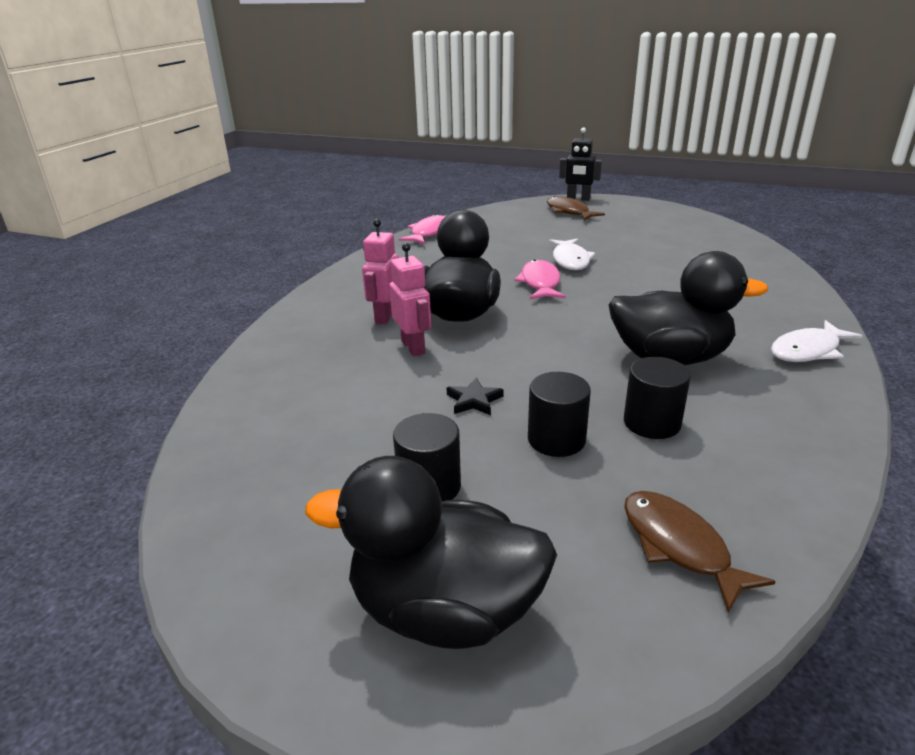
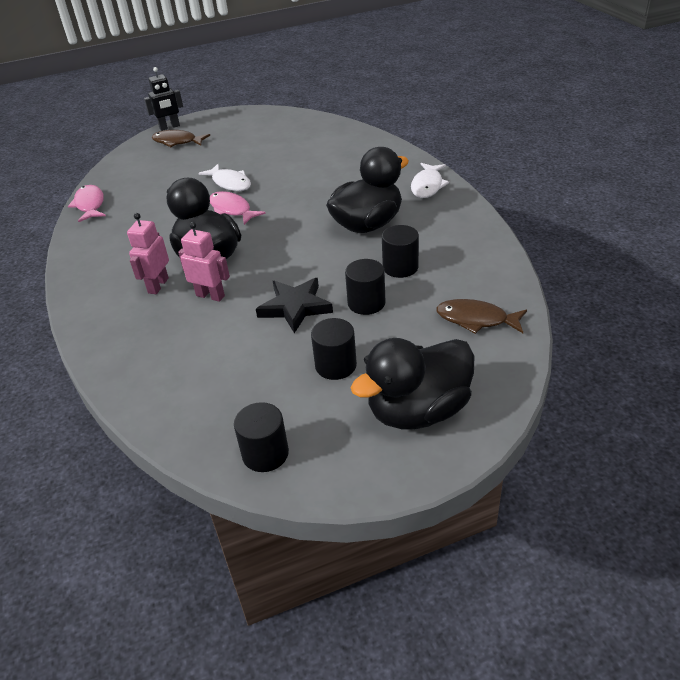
camera: 40 degrees left, 10 degrees up
(234, 530) = (265, 454): none -> black cylinder
(385, 316) = (158, 285): pink robot -> pink robot turned 45 degrees clockwise
(474, 400) = (295, 307): black star -> black star, size x1.83

